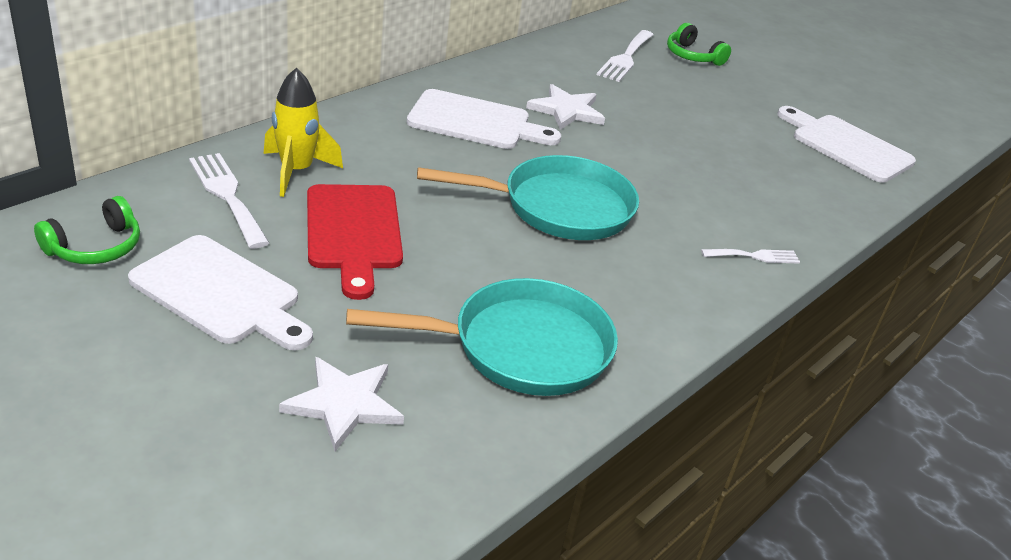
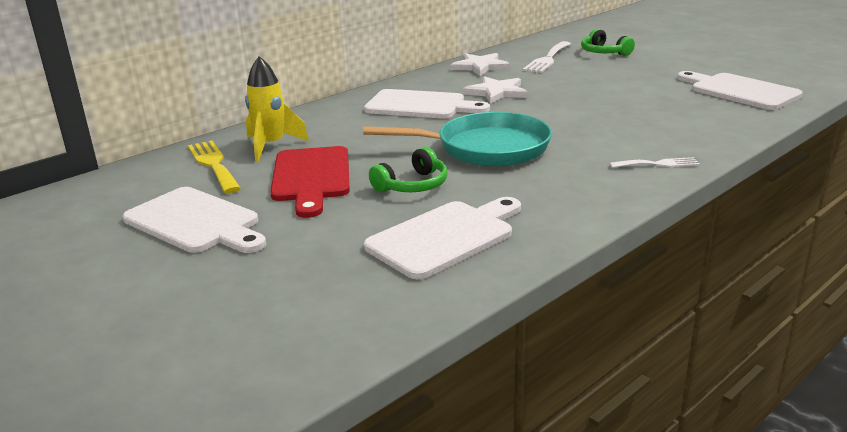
camera: 10 degrees right, 10 degrees down
(95, 247) = (103, 202): green headphones -> green headphones (413, 185)
(227, 195) = (213, 164): white fork -> yellow fork
(344, 404) = (286, 284): white star -> white star (480, 66)
(521, 347) = (445, 237): turquoise pan -> white cutting board

